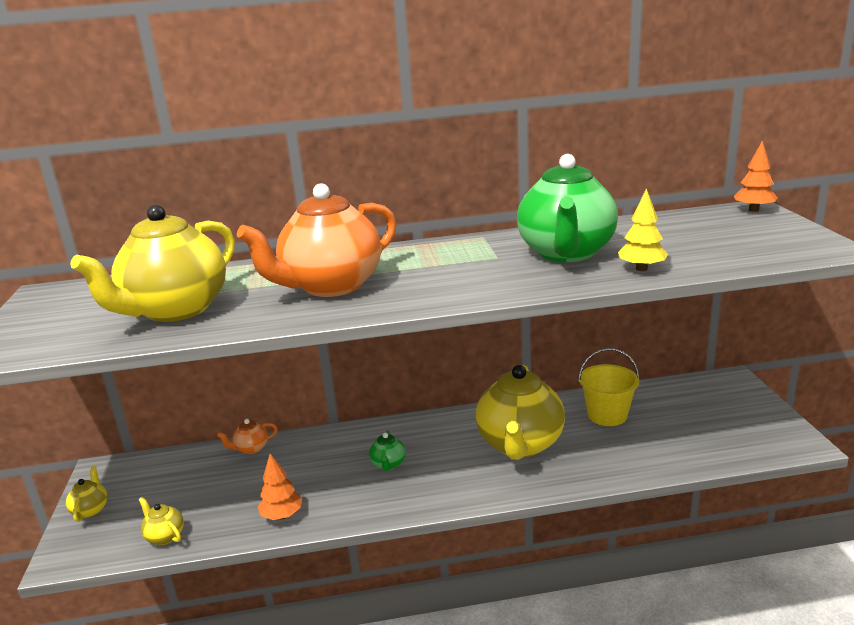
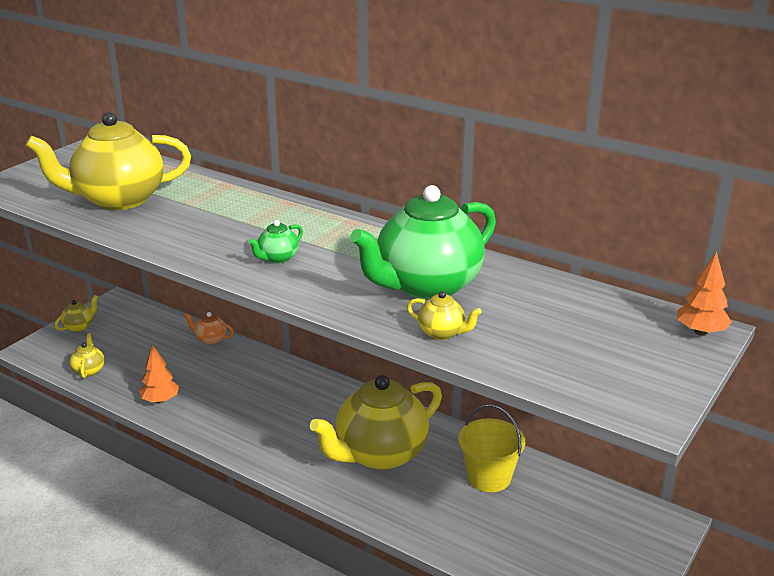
camera: 40 degrees right, 5 degrees up
(331, 286) = (225, 228): orange teapot -> none
(388, 464) = (271, 407): green teapot -> green teapot (278, 258)
(641, 269) = (442, 333): yellow tree -> yellow teapot

